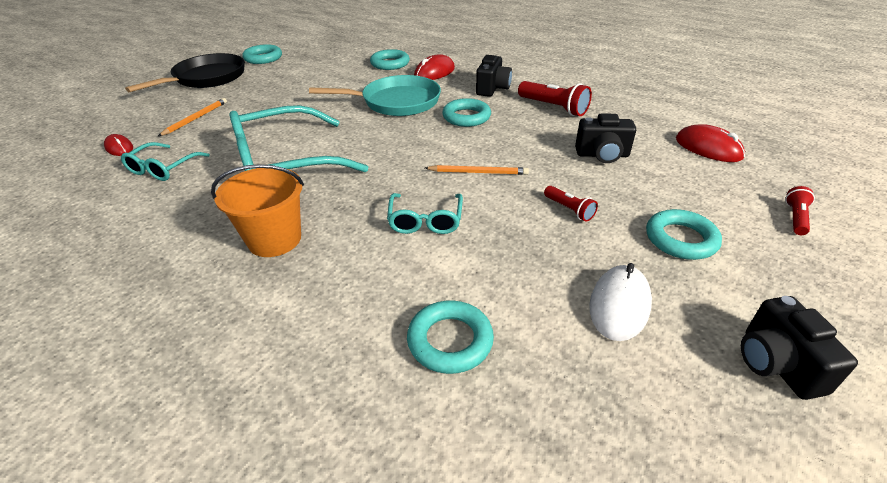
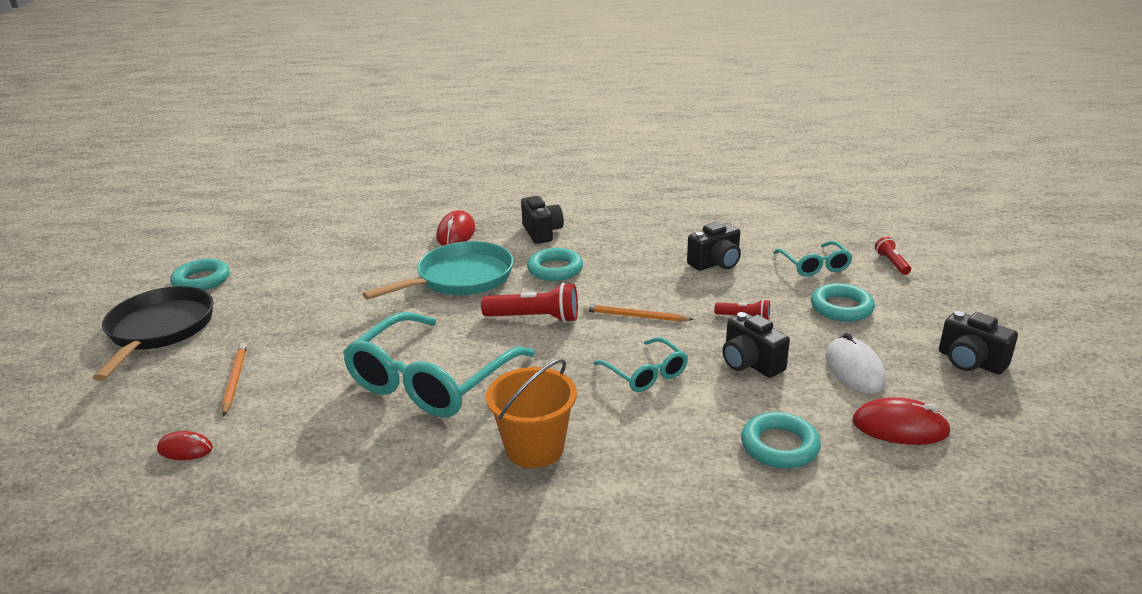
camera: 35 degrees left, 10 degrees down
(163, 168) = (292, 444): turquoise glasses -> turquoise glasses (814, 265)
(390, 63) = (388, 238): turquoise ring -> none
(478, 172) = (635, 316): orange pencil -> orange pencil turned 135 degrees counterclockwise
(522, 251) = (750, 363): none -> black camera
(553, 107) = (624, 233): red flashlight -> red flashlight (535, 318)
(708, 148) = (785, 229): red mouse -> red mouse (900, 427)

